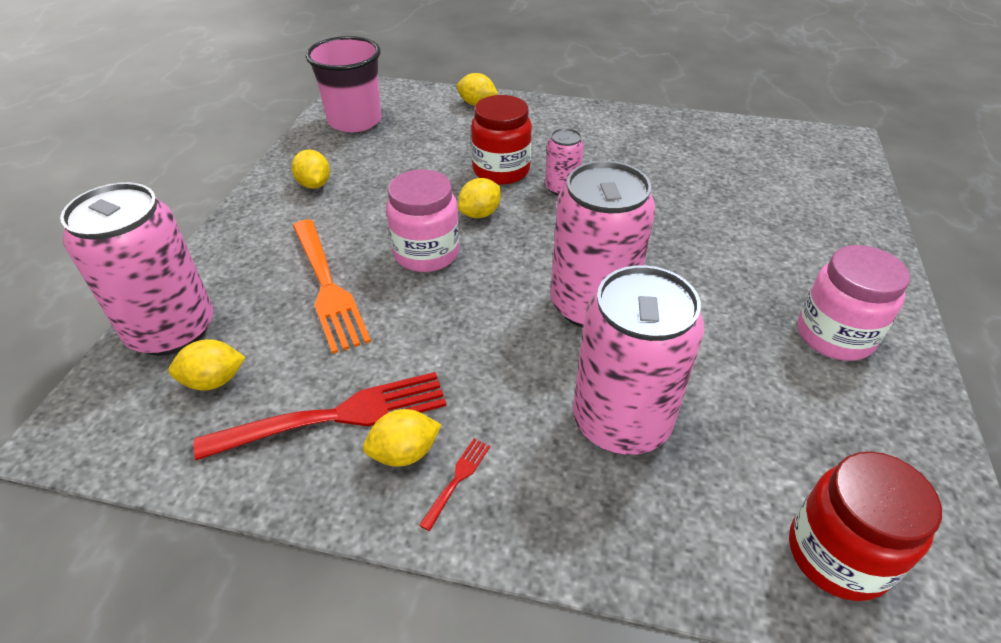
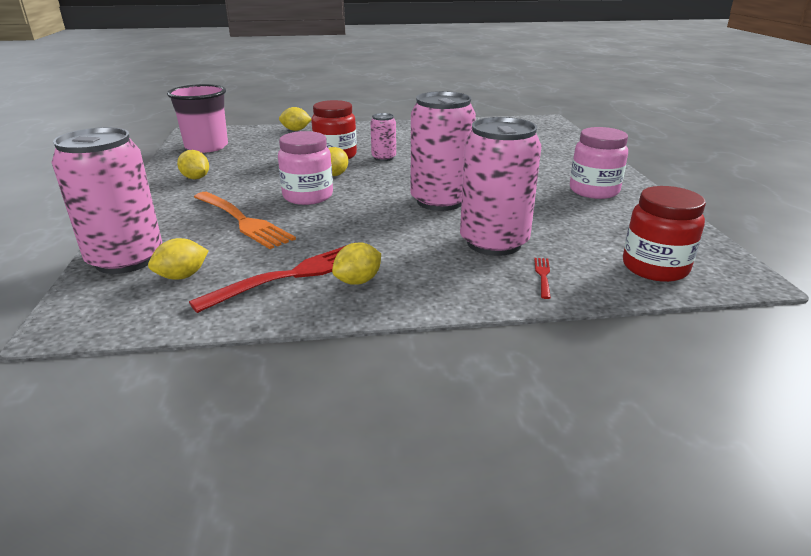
camera: 20 degrees left, 15 degrees down
(457, 480) = (404, 285): red fork -> red fork (543, 276)

